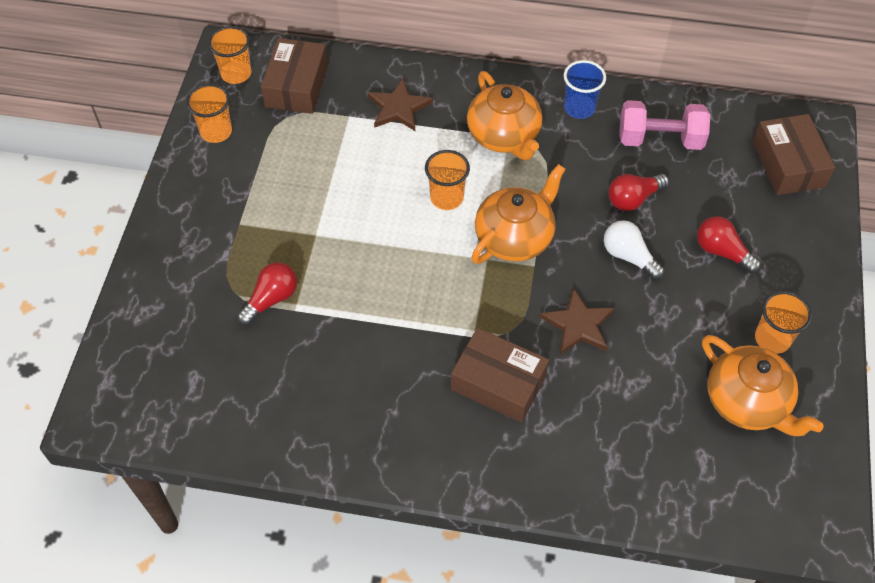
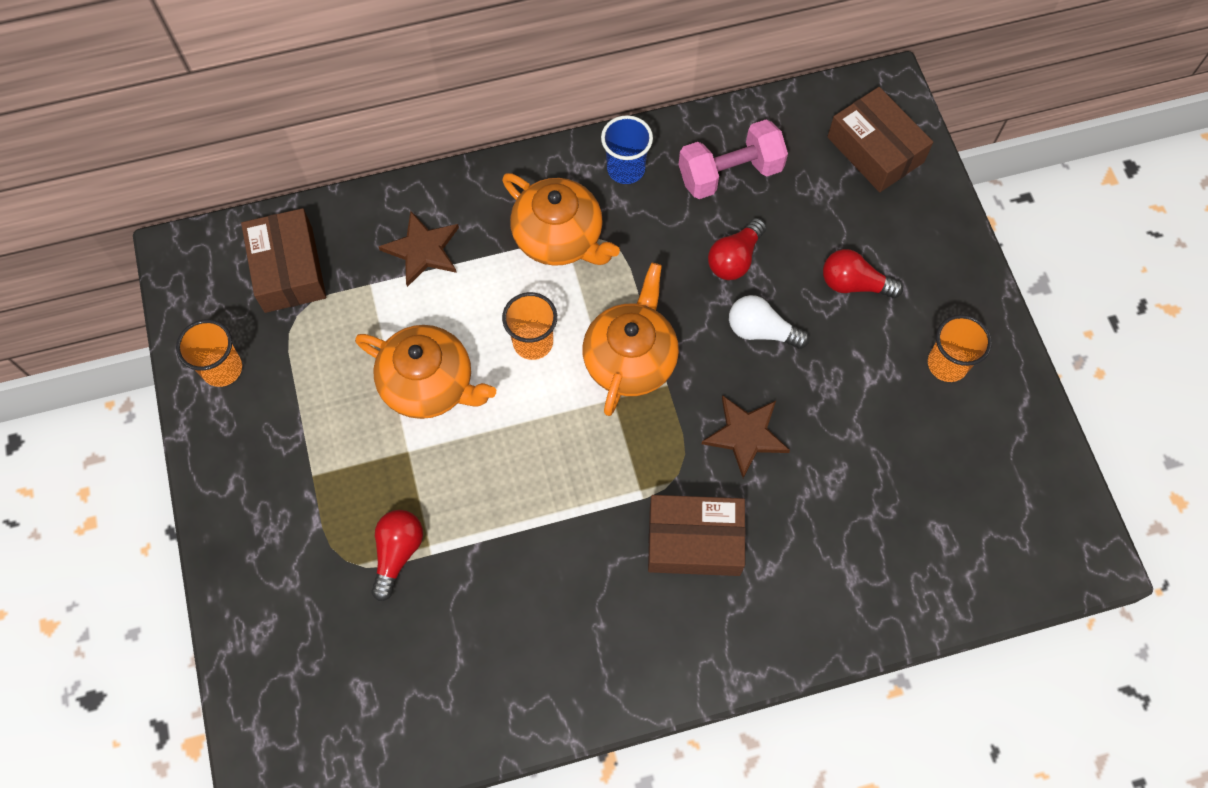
camera: 25 degrees left, 10 degrees up
(236, 74) = (206, 282): orange cup -> none
(747, 402) = (954, 447): orange teapot -> orange teapot (429, 384)

